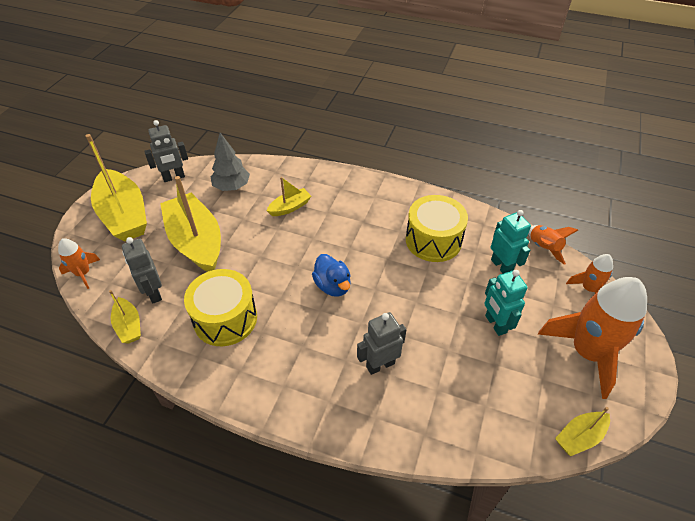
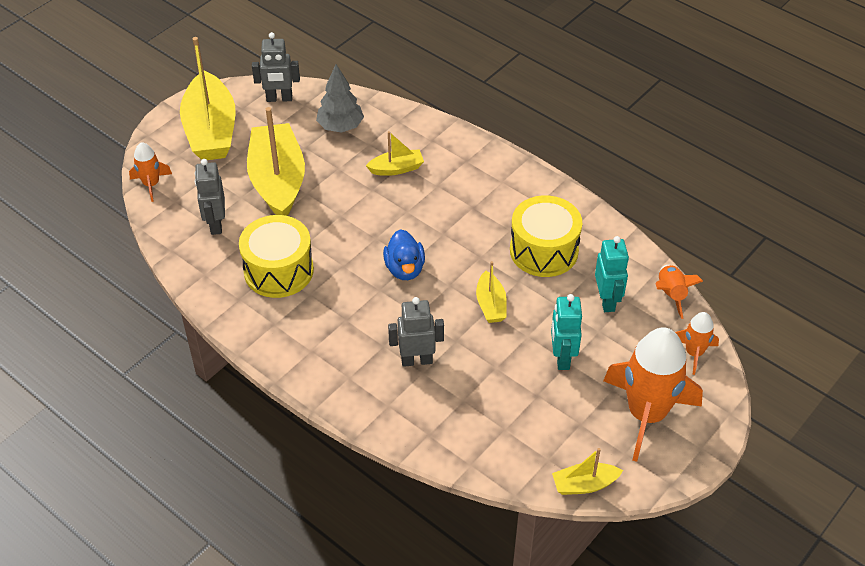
camera: 20 degrees right, 0 degrees up
(129, 326) = (181, 250): yellow boat -> yellow boat (491, 304)

